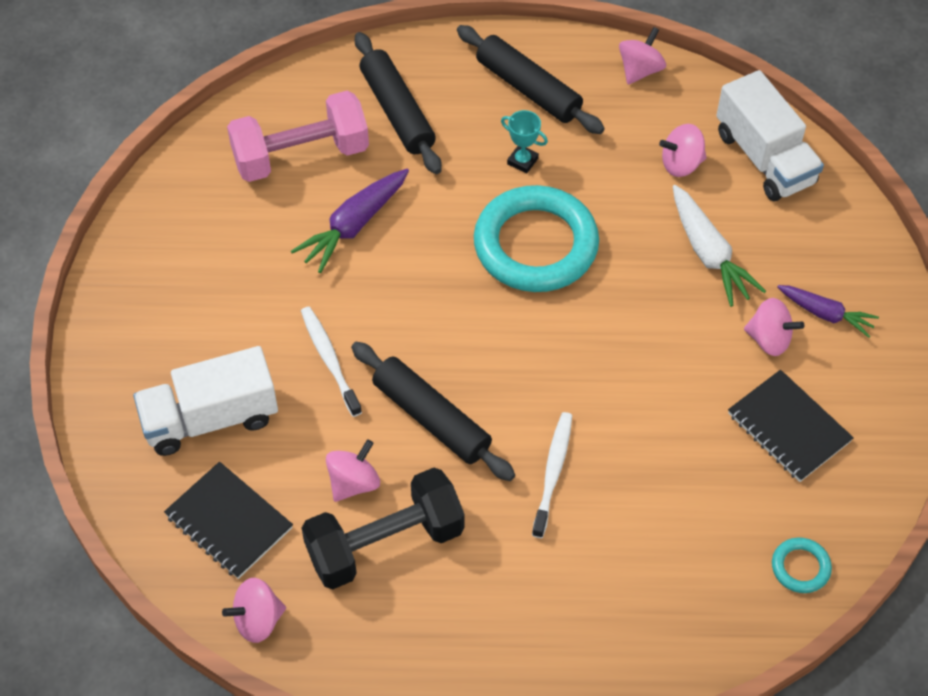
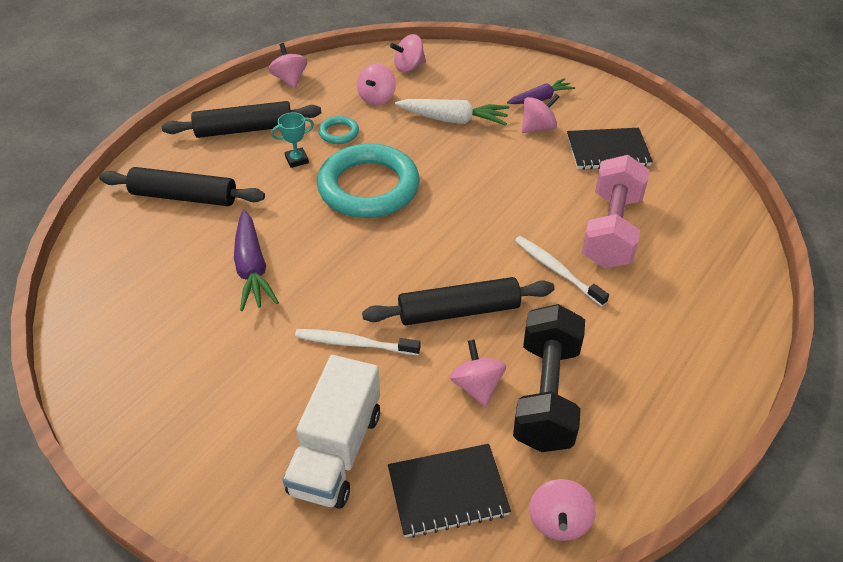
camera: 55 degrees left, 10 degrees down
(301, 155) = (157, 266): pink dumbbell -> pink dumbbell (611, 230)
(764, 158) = (409, 67): white truck -> pink spinning top
(800, 567) = (712, 195): turquoise ring -> turquoise ring (339, 133)

